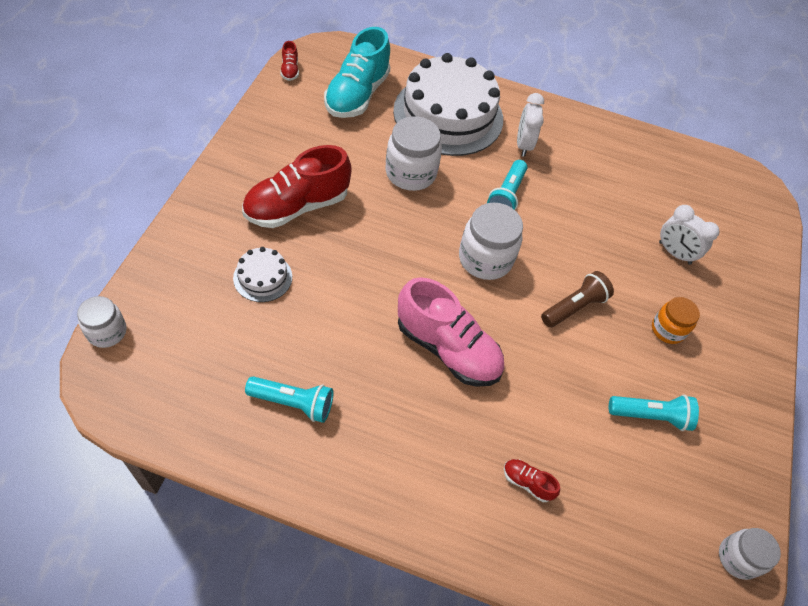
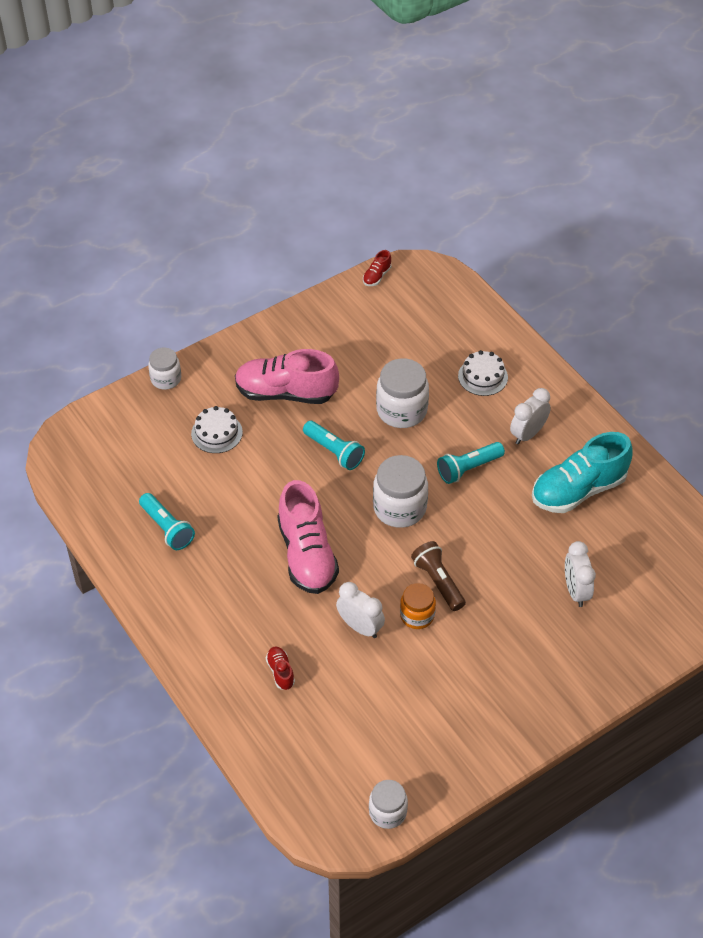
camera: 45 degrees right, 5 degrees down
(107, 332) = (86, 416): white jar -> white jar (166, 379)
(297, 206) = (286, 393): red shoe -> pink shoe
(357, 95) = (416, 323): turquoise shoe -> turquoise shoe (578, 490)
(448, 115) = (483, 376): white cake -> white cake, size x0.43
(553, 389) = (360, 627): none -> white clock
(574, 307) = (438, 582): brown flashlight -> brown flashlight turned 120 degrees counterclockwise
(650, 416) = (420, 689): turquoise flashlight -> turquoise flashlight (334, 452)
(667, 329) = (502, 642): orange jar -> orange jar (417, 615)

